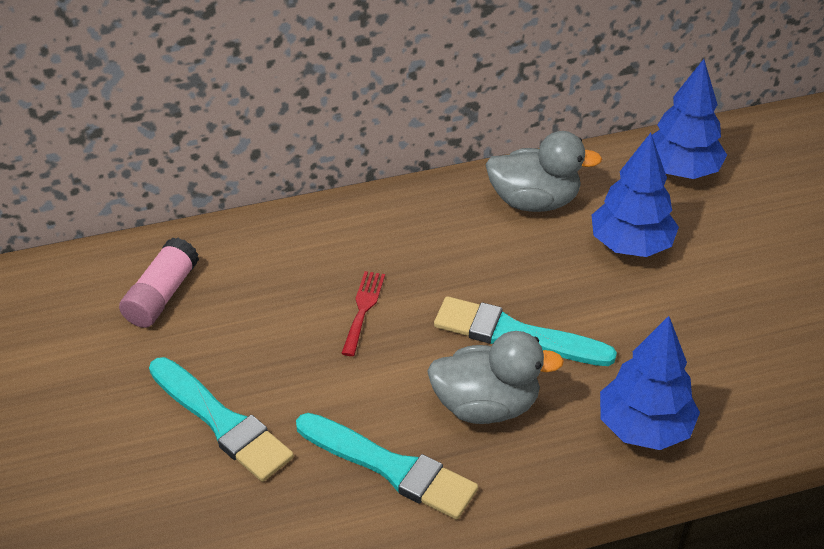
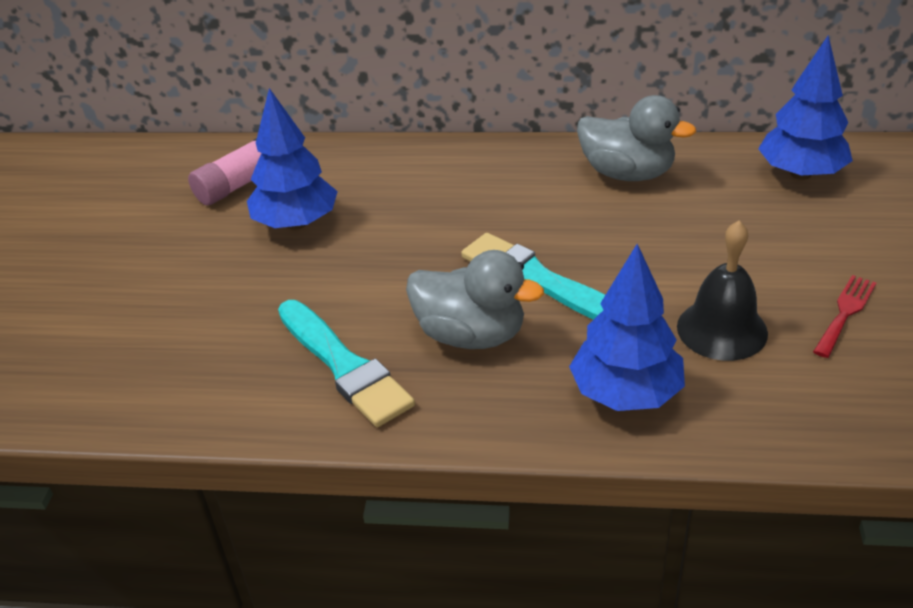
camera: 25 degrees right, 5 degrees down
(221, 422) = (219, 292): turquoise brush -> none
(363, 309) = (405, 230): red fork -> red fork (845, 312)
(631, 245) = (707, 228): blue tree -> blue tree (296, 223)
(690, 345) = (722, 329): none -> black bell

